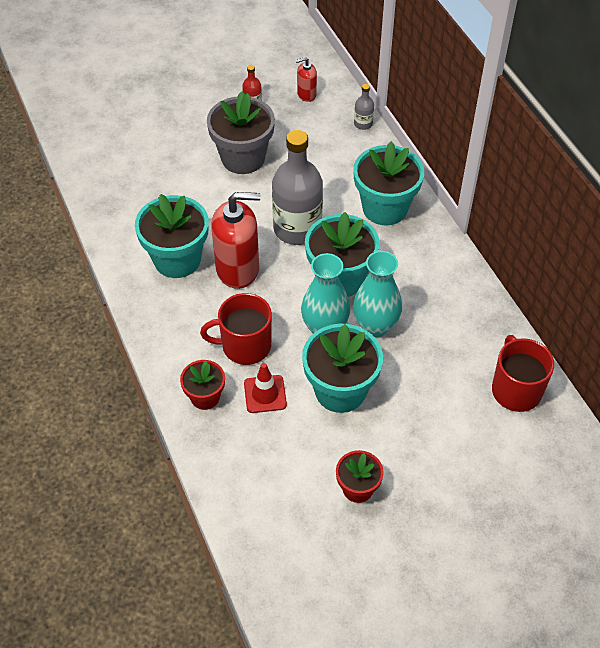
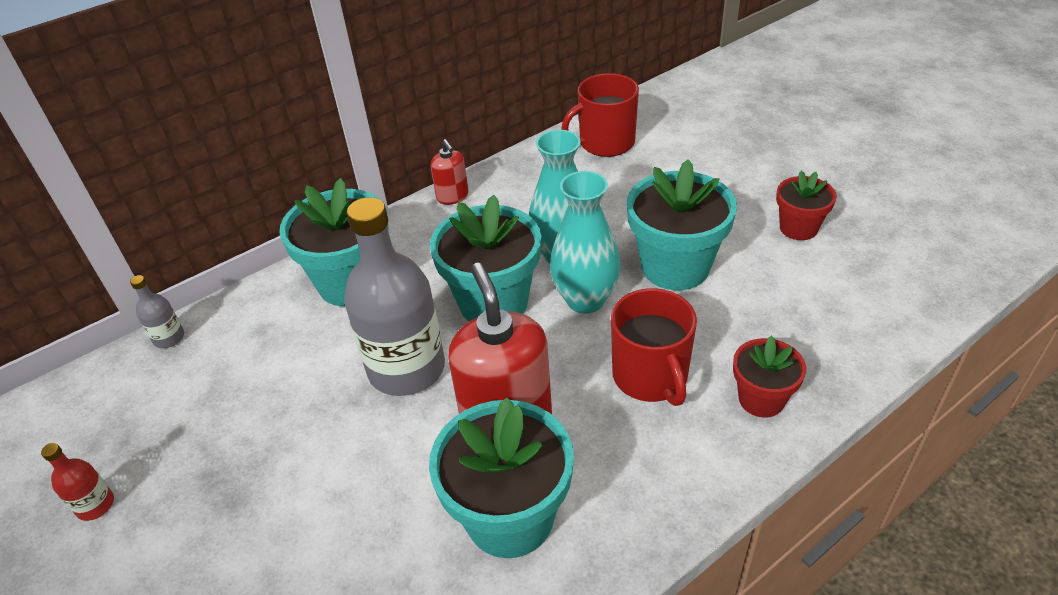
camera: 100 degrees left, 10 degrees down
(243, 158) = (245, 483): grey flower pot -> none
(265, 394) = (719, 335): red traffic cone -> none
(306, 94) = (81, 427): red soap dispenser -> red soap dispenser (452, 196)

